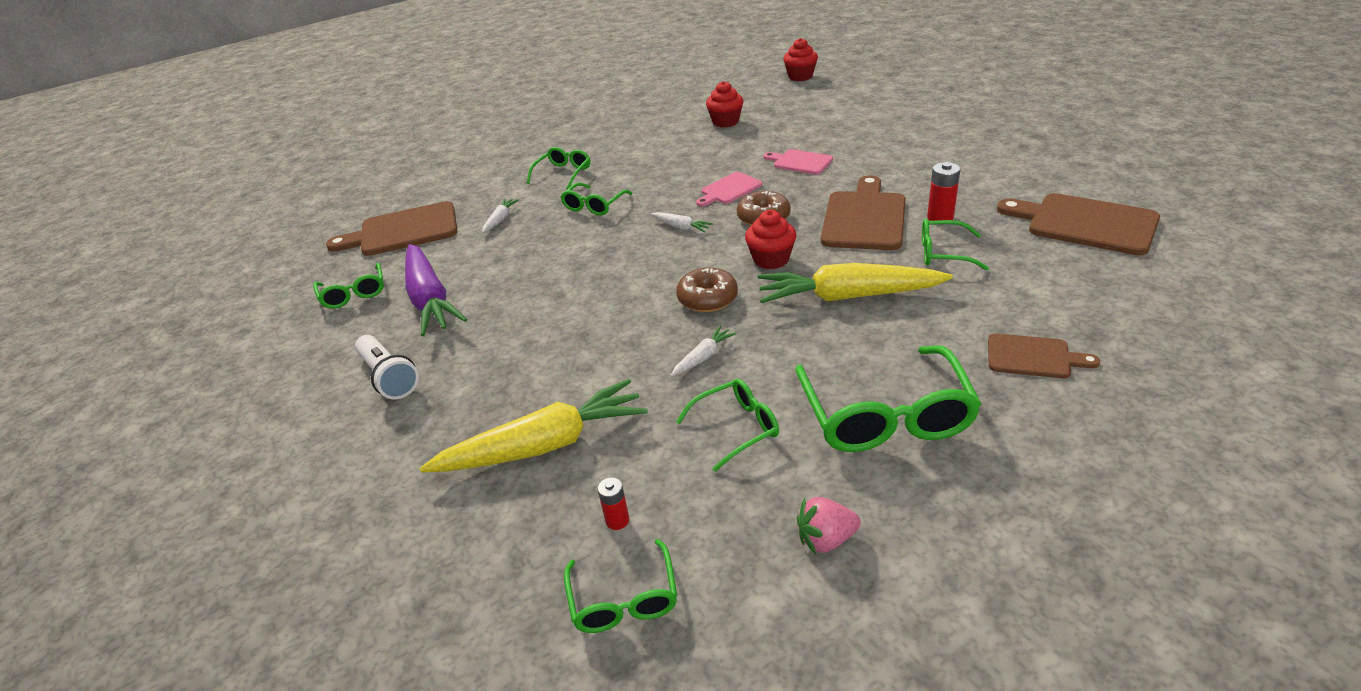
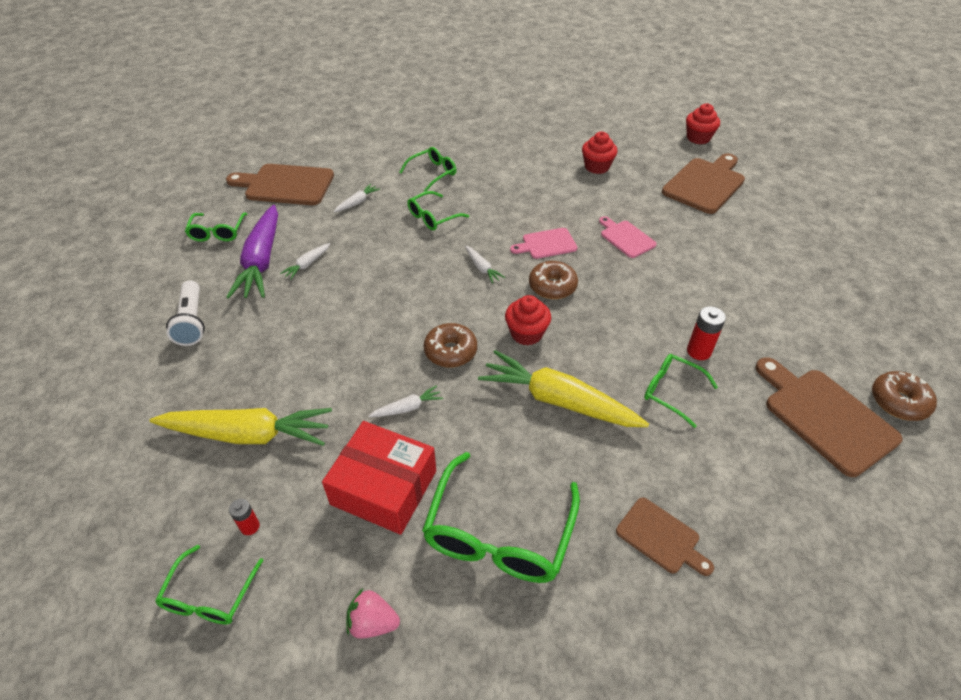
camera: 20 degrees right, 10 degrees up
(487, 285) = (307, 264): none -> white carrot
(737, 428) = (384, 487): green glasses -> red box
(864, 218) = (634, 323): brown cutting board -> brown cutting board (705, 184)
(1131, 193) = (898, 402): none -> brown donut

